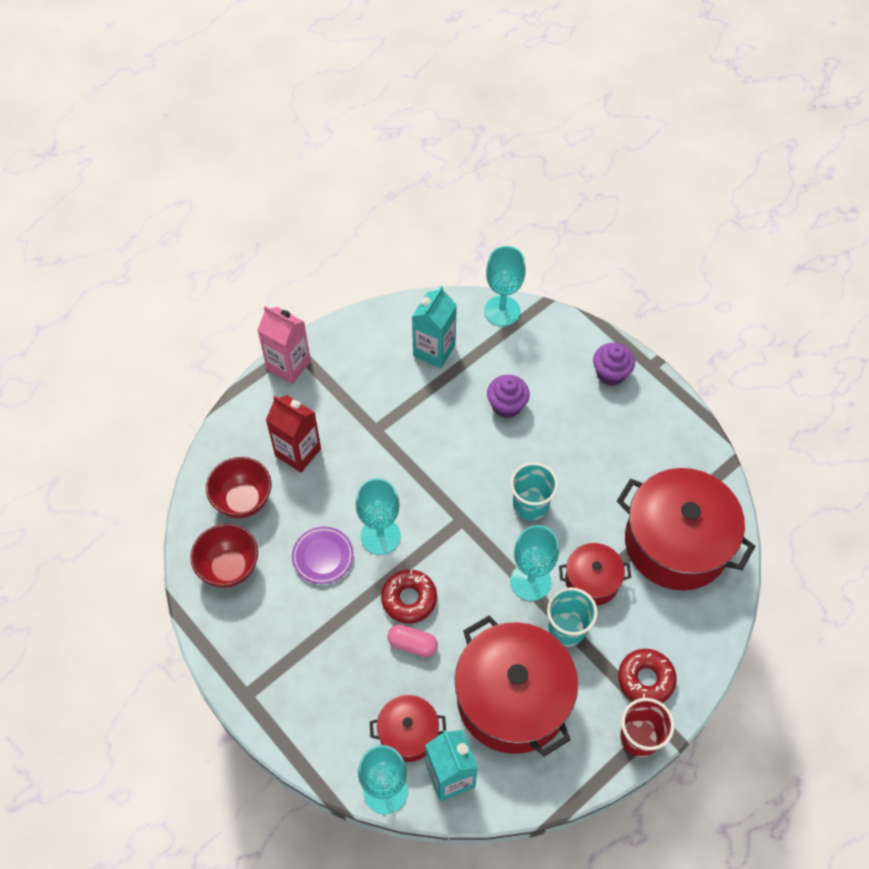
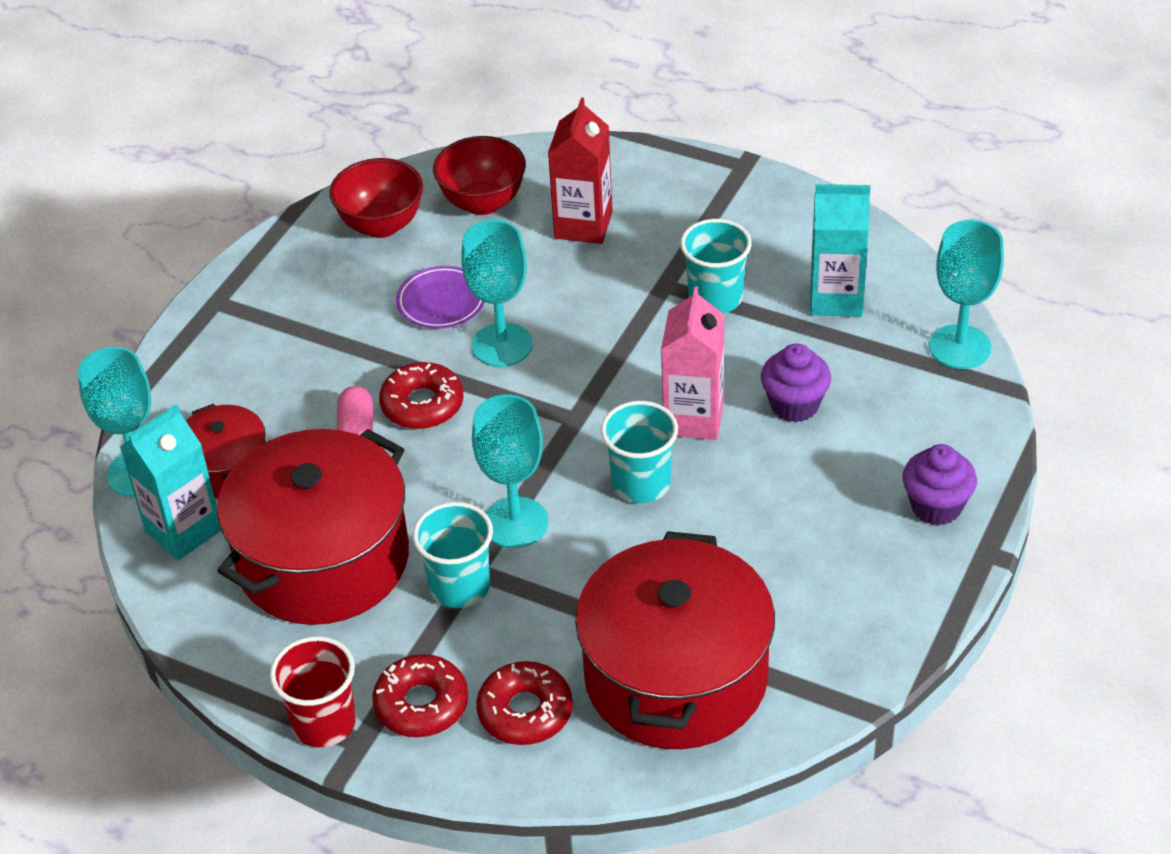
camera: 70 degrees right, 15 degrees down
(288, 365) = (711, 170): pink carton -> pink carton (693, 418)
(401, 408) = (715, 298): none -> turquoise cup
(592, 580) = (553, 592): red pot -> none
(671, 626) = (525, 712): none -> red donut

